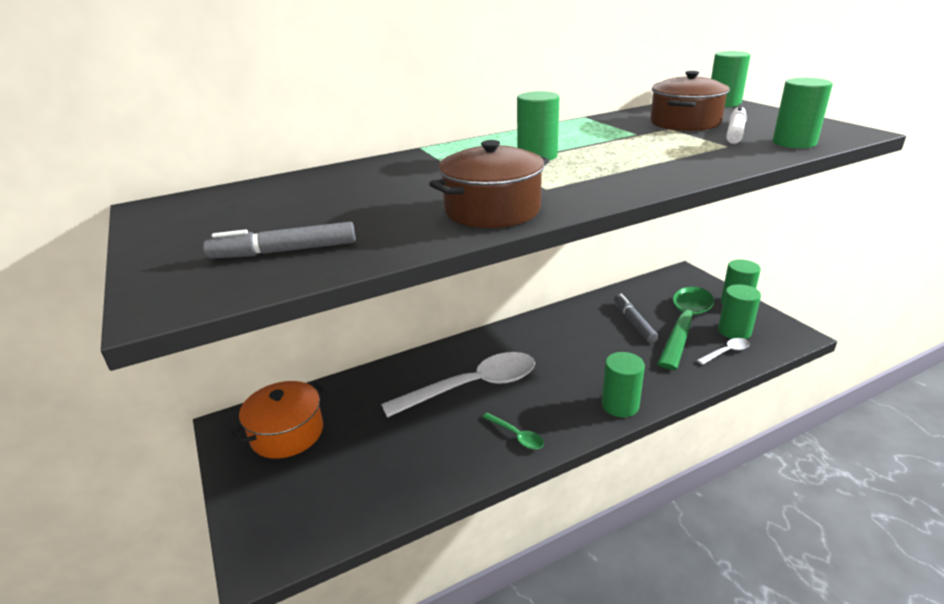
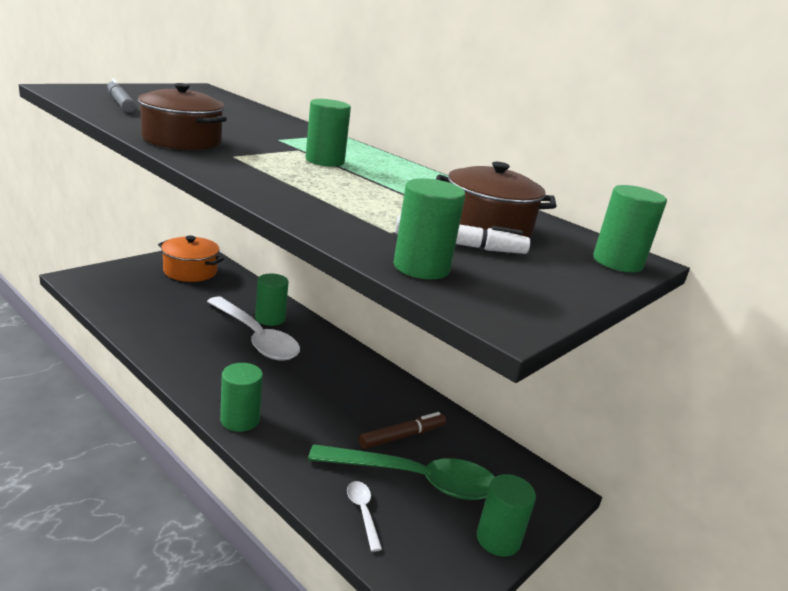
camera: 65 degrees right, 5 degrees down
(516, 435) = (191, 361): green spoon -> none
(633, 322) = (402, 436): grey marker -> brown marker
(726, 352) = (363, 512): white spoon -> white spoon turned 150 degrees counterclockwise
(734, 331) = (418, 527): green cylinder -> green cylinder (270, 318)

